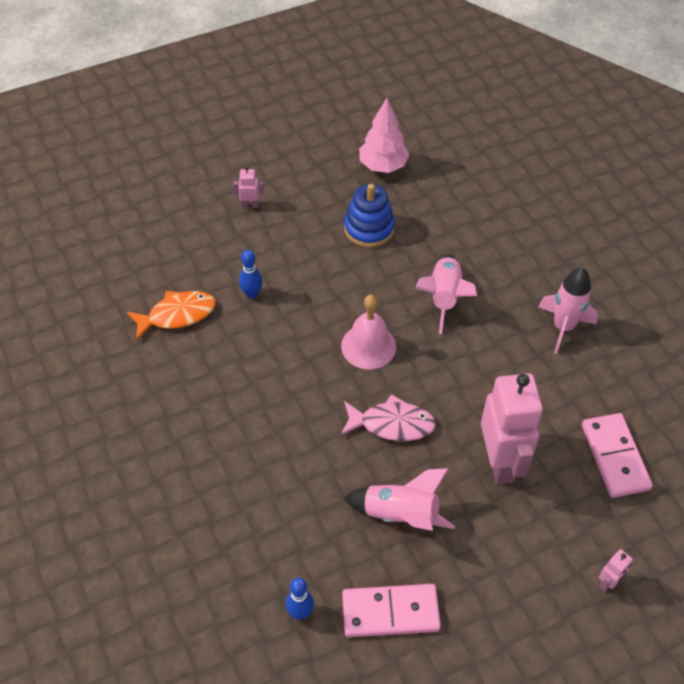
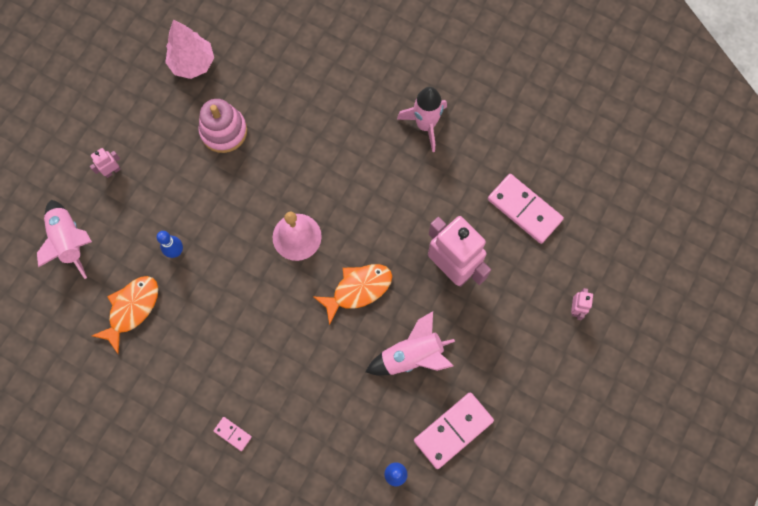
camera: 35 degrees left, 20 degrees up
(177, 470) = (232, 434): none -> pink domino
(369, 228) = (223, 131): blue stacking toy -> pink stacking toy
(392, 424) = (358, 289): pink fish -> orange fish
(444, 297) = (323, 156): pink rocket -> pink rocket (70, 241)

